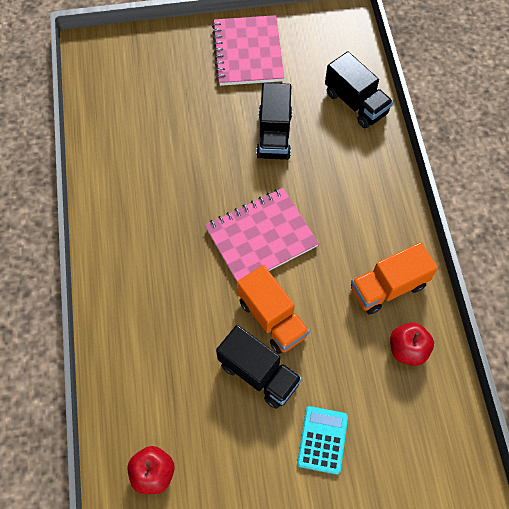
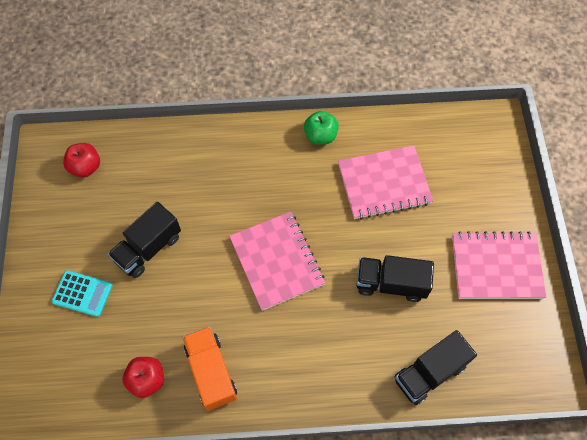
camera: 95 degrees right, 0 degrees up
(105, 206) = (320, 136): none -> green apple
(164, 143) = (384, 184): none -> pink notebook
(272, 318) = (196, 263): orange truck -> none

